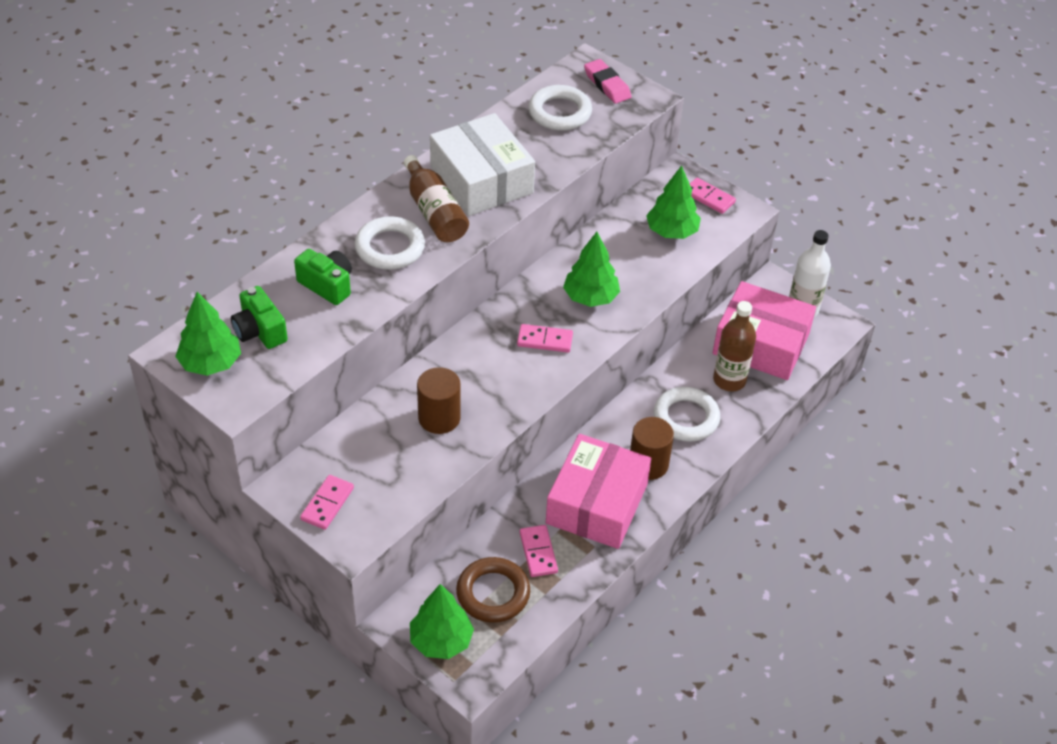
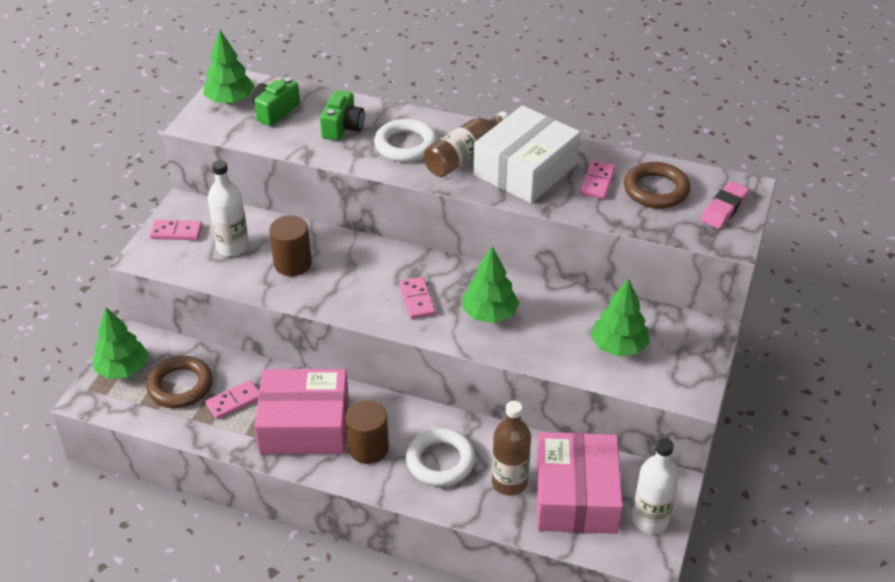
camera: 70 degrees right, 5 degrees down
(383, 460) = (232, 247): none -> white bottle
(560, 112) = (656, 190): white ring -> brown ring
(709, 198) = (690, 361): pink domino -> pink domino (597, 182)

